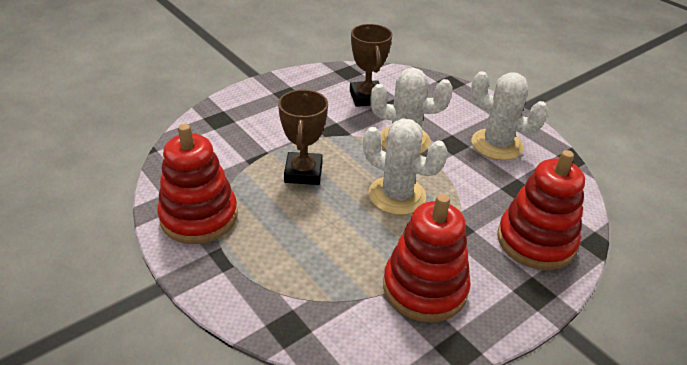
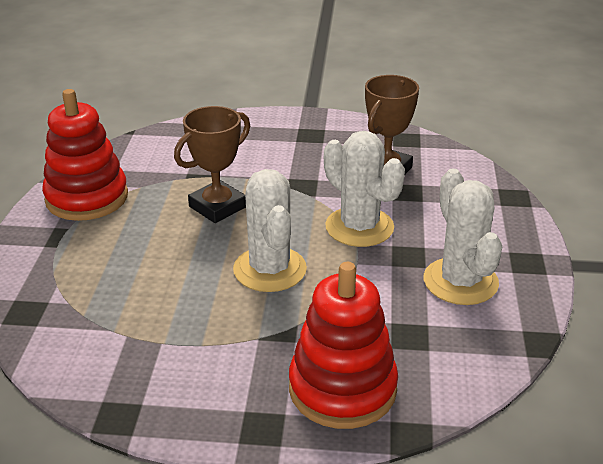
camera: 45 degrees right, 5 degrees down
(424, 288) = (168, 355): red stacking toy -> none

